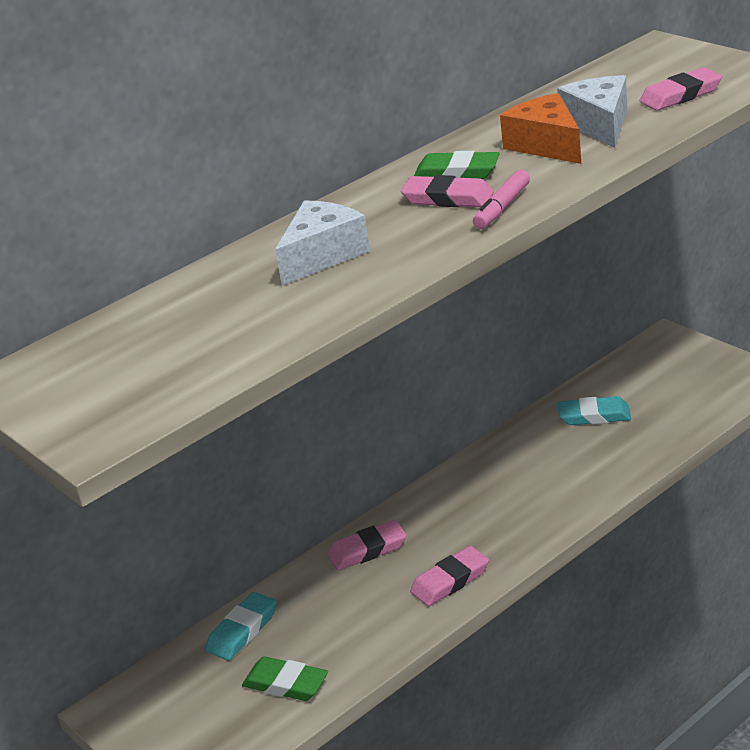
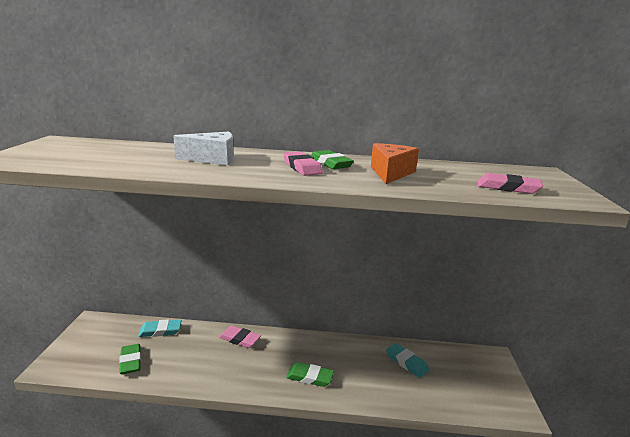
camera: 40 degrees right, 10 degrees down
(450, 581) = (238, 377): pink eraser -> none
(502, 208) = (308, 179): pink marker -> none
(524, 513) = (310, 377): none -> green eraser
(599, 124) = (435, 178): white cheese -> none

